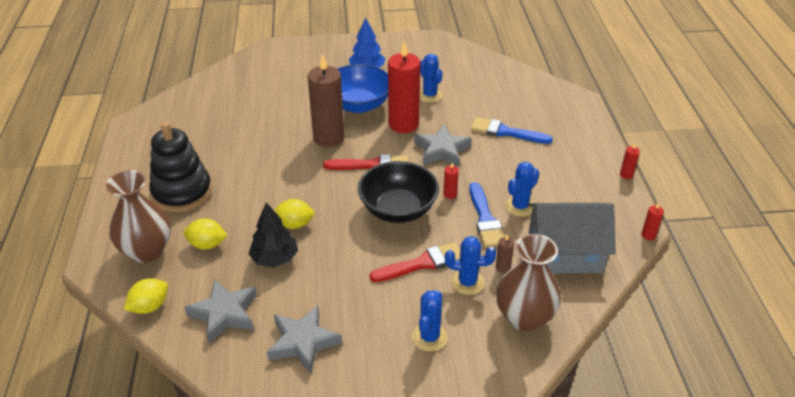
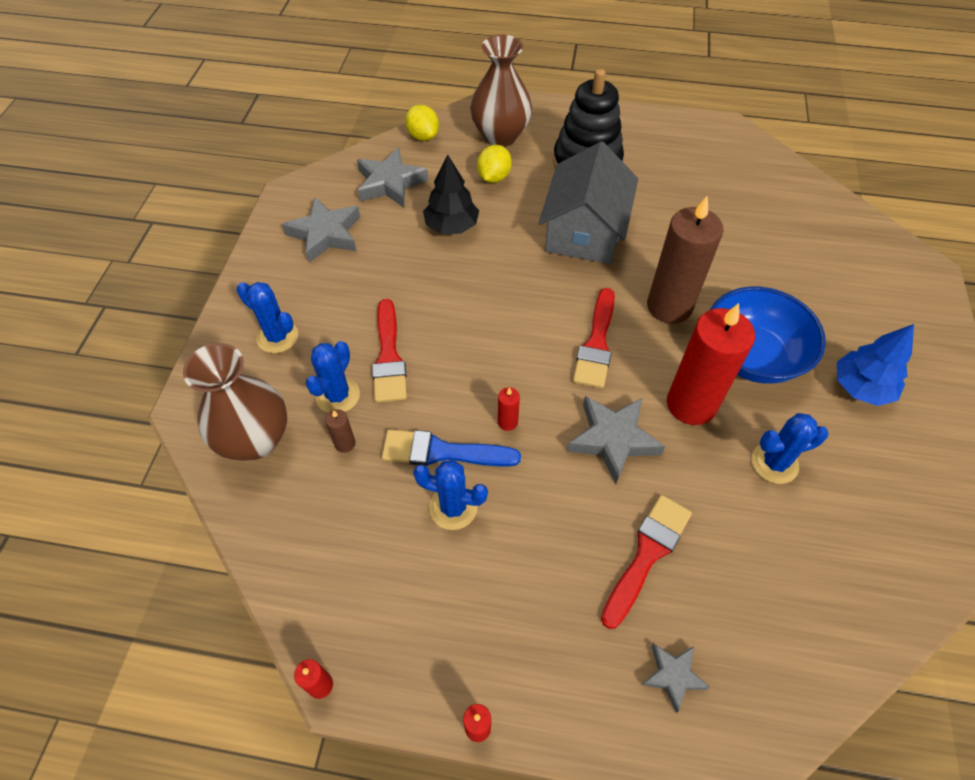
camera: 105 degrees right, 15 degrees up
(294, 224) = (501, 249): yellow lemon -> none
(398, 210) = (494, 354): black bowl -> none
(506, 132) = (647, 554): blue brush -> red brush
(519, 206) = (453, 507): blue cactus -> blue cactus turned 45 degrees counterclockwise
(561, 119) = (673, 676): none -> grey star
(565, 252) = (338, 534): grey house -> grey house (584, 231)

